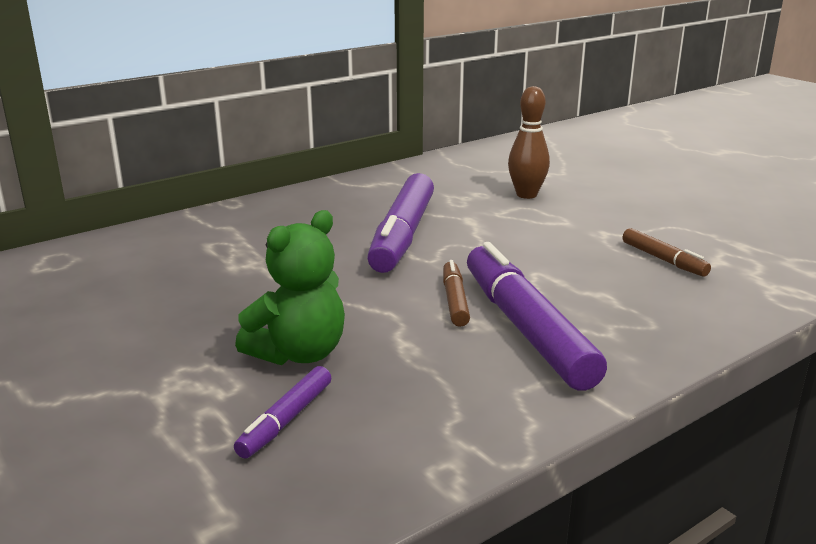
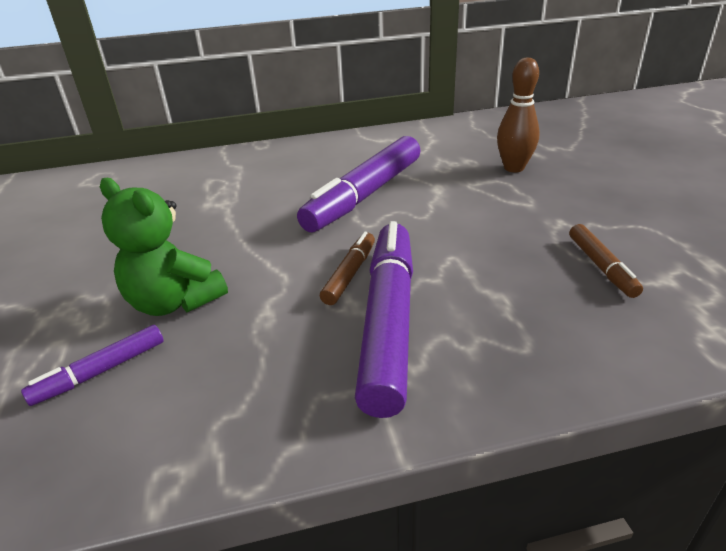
camera: 25 degrees right, 10 degrees up
(299, 353) = (174, 302): green teddy bear -> green teddy bear turned 60 degrees clockwise

